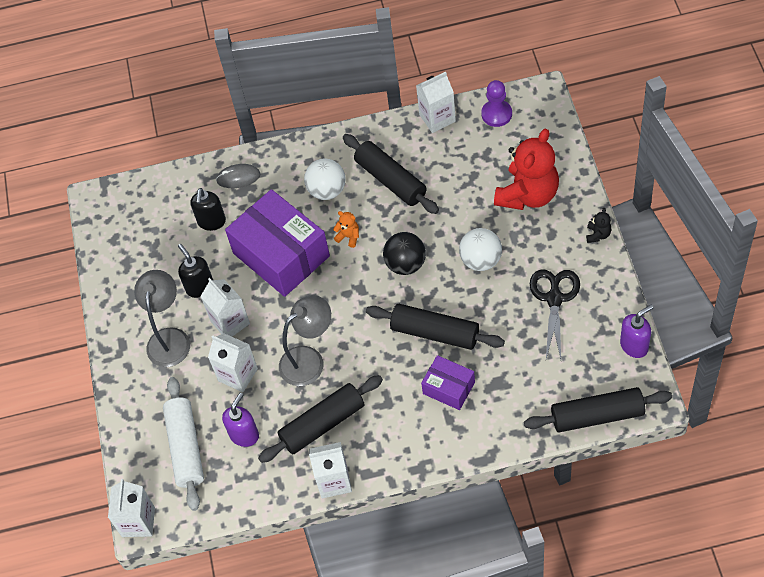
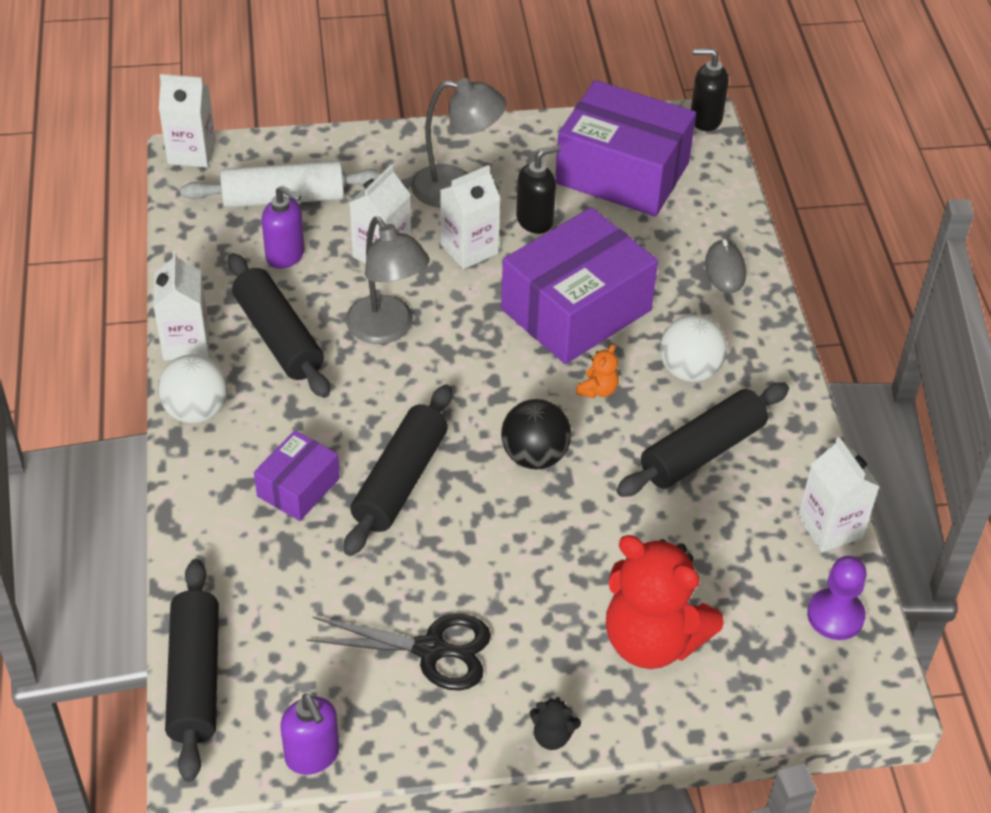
camera: 85 degrees right, 10 degrees down
(149, 240) = (622, 173): none -> purple box
(211, 222) = (646, 237): black soap dispenser -> black soap dispenser (705, 119)
(481, 260) = (525, 555): white ball -> white ball (196, 411)

